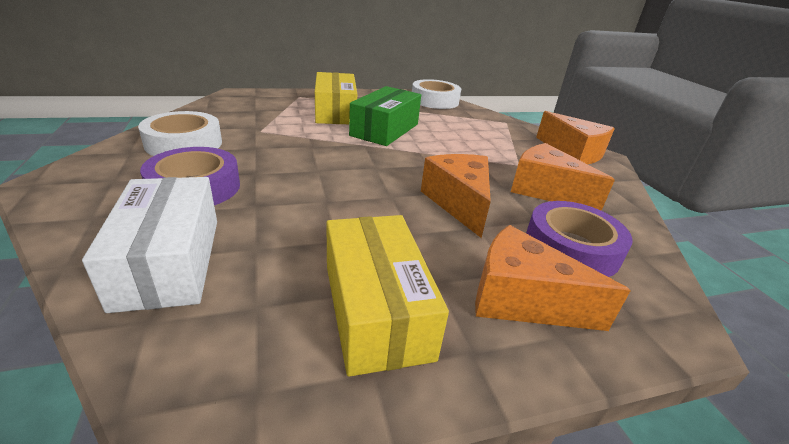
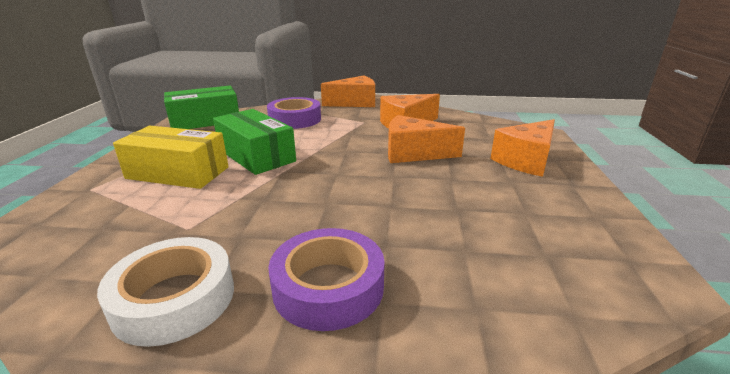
camera: 65 degrees left, 5 degrees down
(169, 261) = (484, 304): white box -> none
(376, 309) = (541, 206): yellow box -> none
(434, 100) = (205, 121): white tape -> green box
(571, 248) = (475, 135): purple tape -> purple tape (295, 119)

